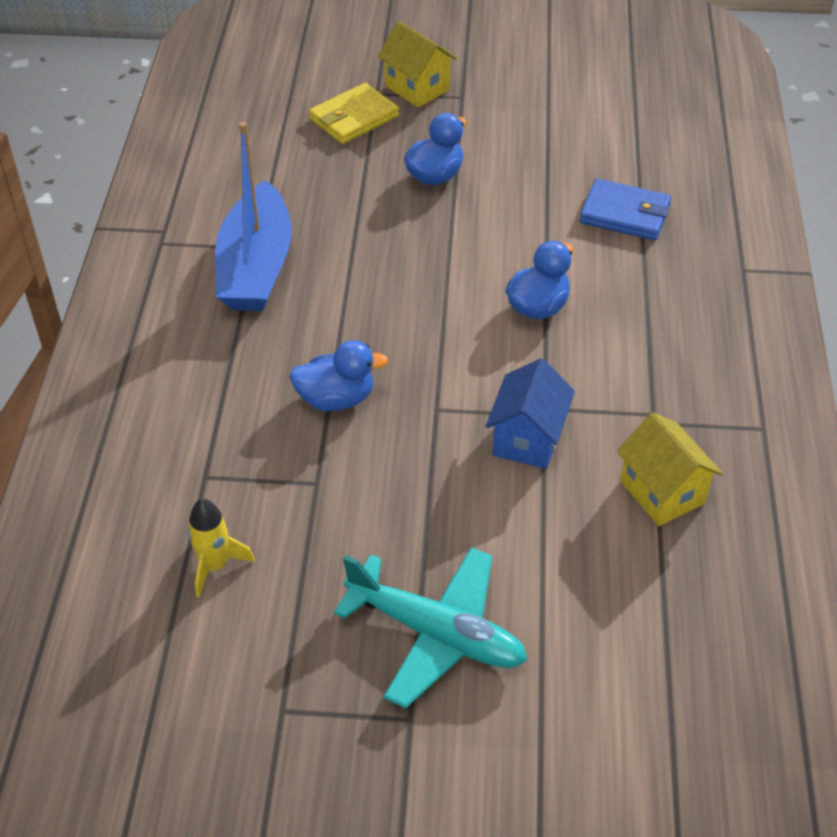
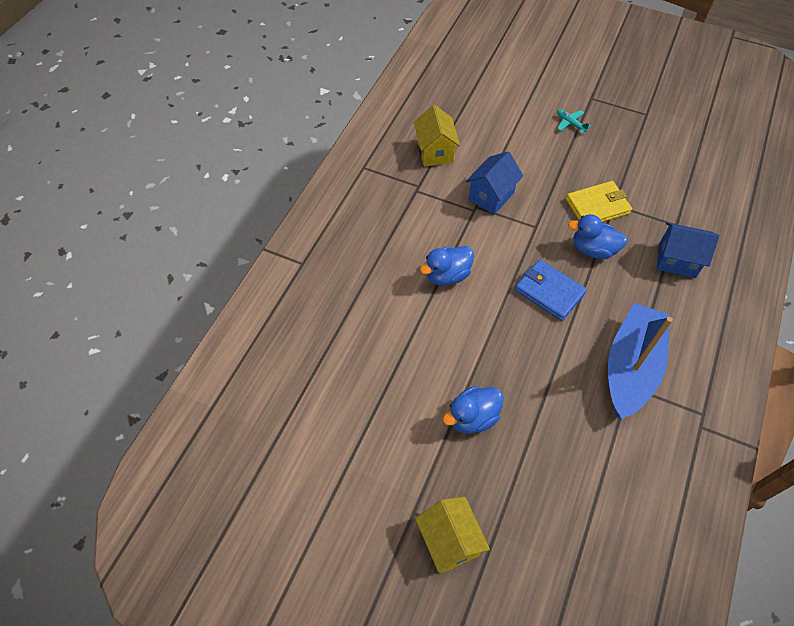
camera: 160 degrees left, 10 degrees up
(201, 417) = (677, 260): none -> blue house
(215, 565) = (673, 178): yellow rocket -> none
(354, 118) = (520, 516): yellow wallet -> yellow wallet (597, 206)
(436, 633) = (570, 123): turquoise plane -> turquoise plane, size x0.41
(624, 214) = (349, 332): blue wallet -> blue wallet (549, 292)

